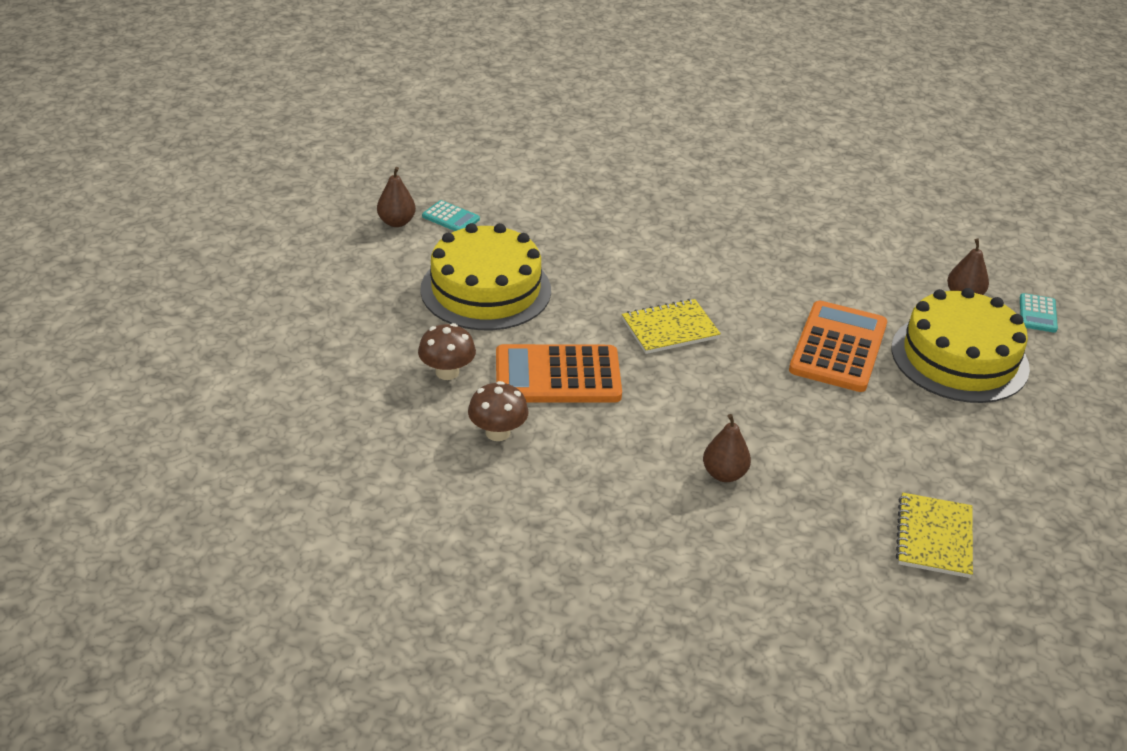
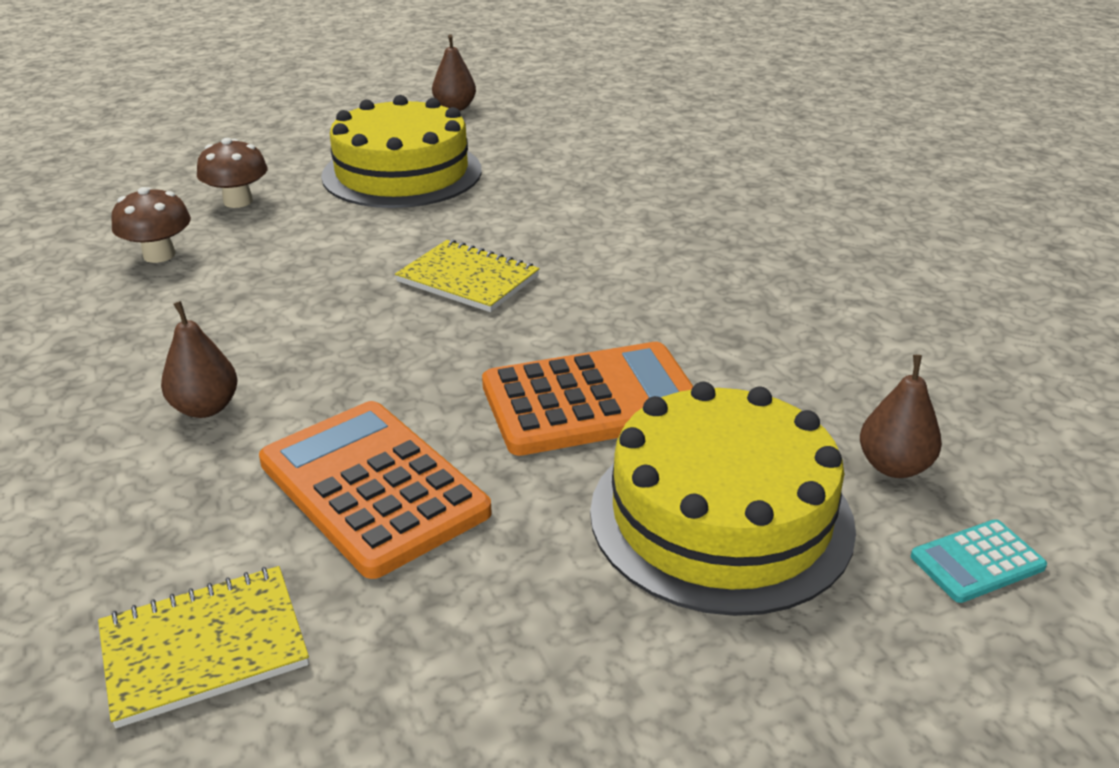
camera: 55 degrees right, 5 degrees down
(451, 218) = (499, 123): turquoise calculator -> none
(557, 376) = (295, 251): orange calculator -> orange calculator (372, 487)

